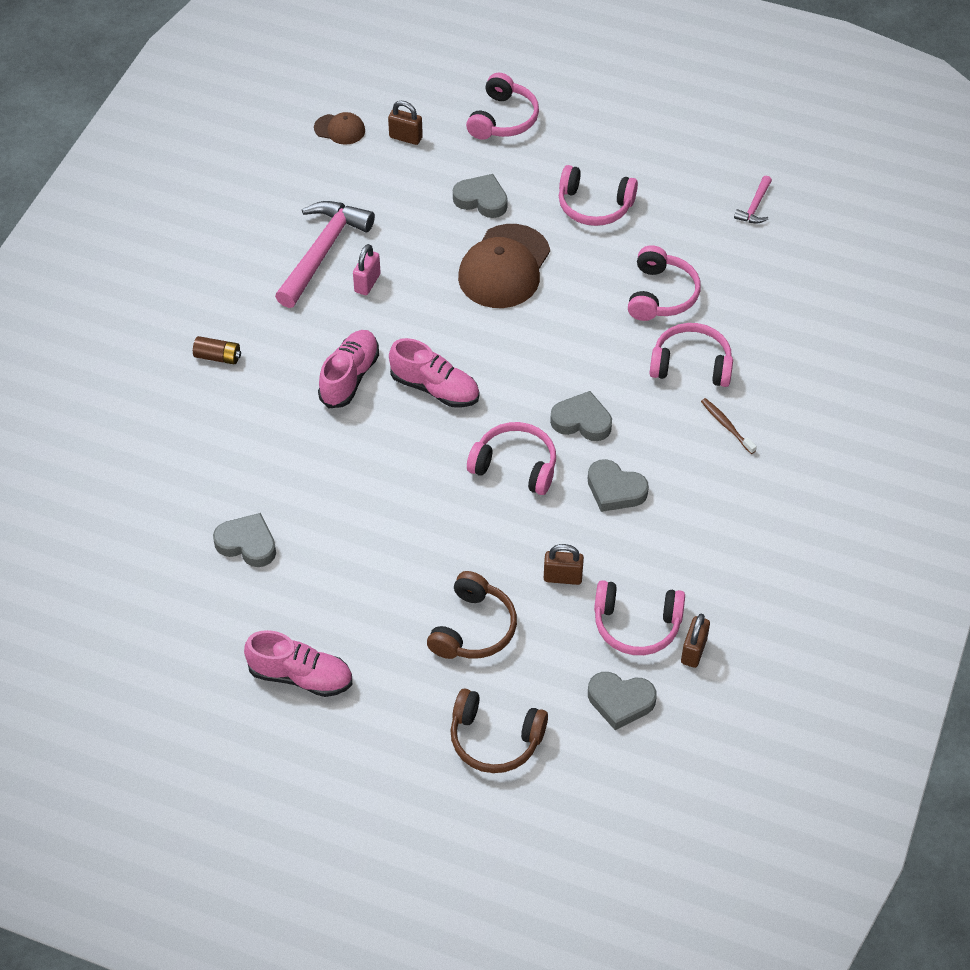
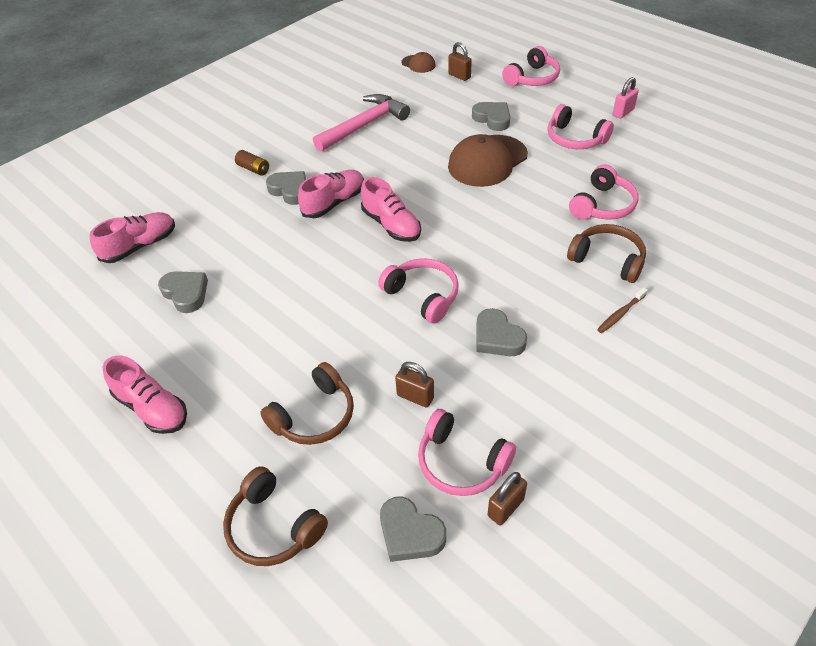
camera: 25 degrees right, 5 degrees down
(147, 503) = (140, 246): none -> pink shoe
(367, 283) = (383, 149): pink padlock -> pink padlock (623, 112)
(582, 421) = (495, 277): grey heart -> grey heart (290, 190)
(691, 365) = (607, 260): pink headphones -> brown headphones
(726, 426) = (620, 314): brown toothbrush -> brown toothbrush turned 120 degrees counterclockwise
(755, 207) = (705, 165): pink hammer -> none

